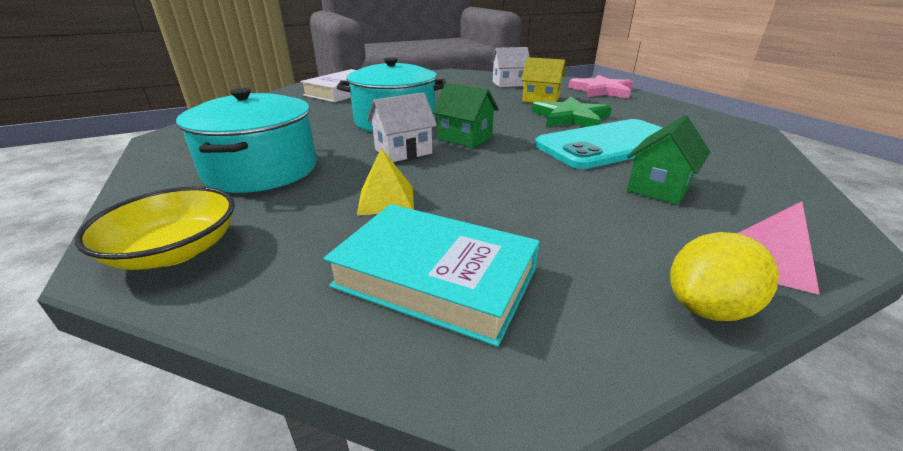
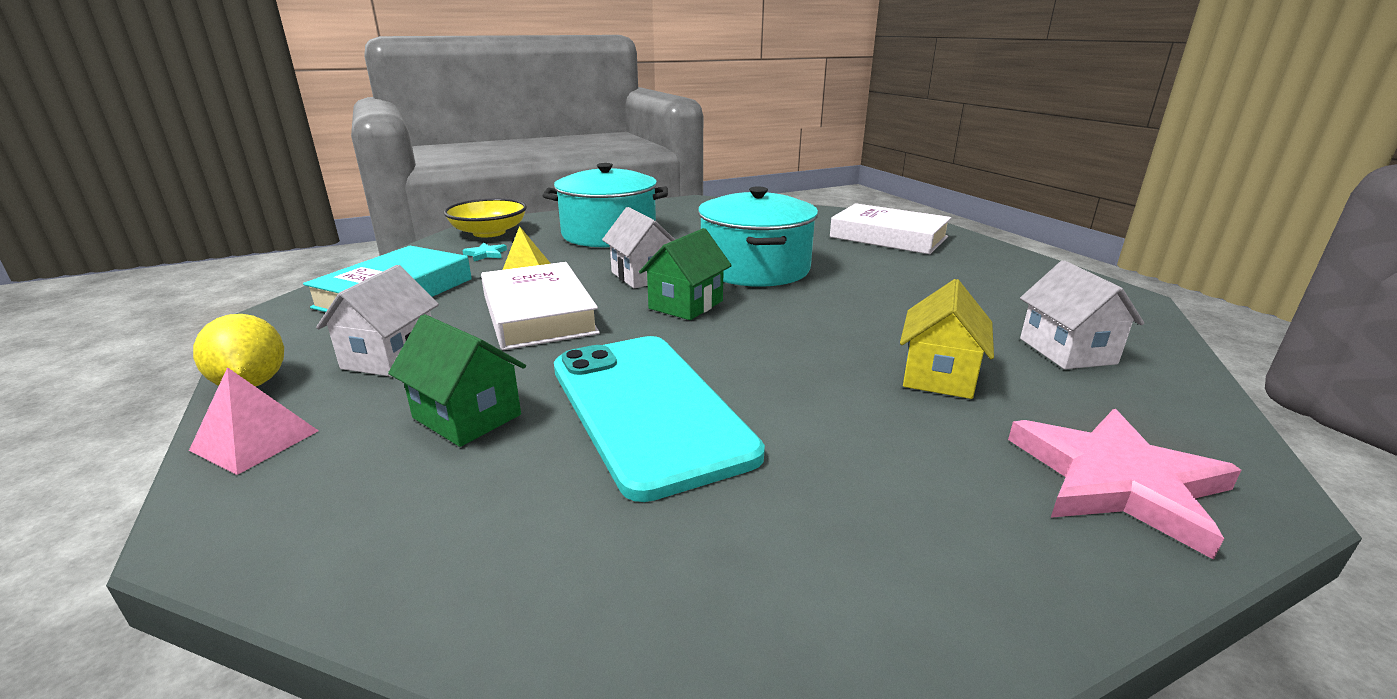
camera: 90 degrees right, 5 degrees down
(294, 236) = (486, 254): none -> turquoise star
(490, 183) = (538, 314): none -> white book
(570, 117) = (807, 393): green star -> none
(601, 236) = (390, 357): none -> white house

